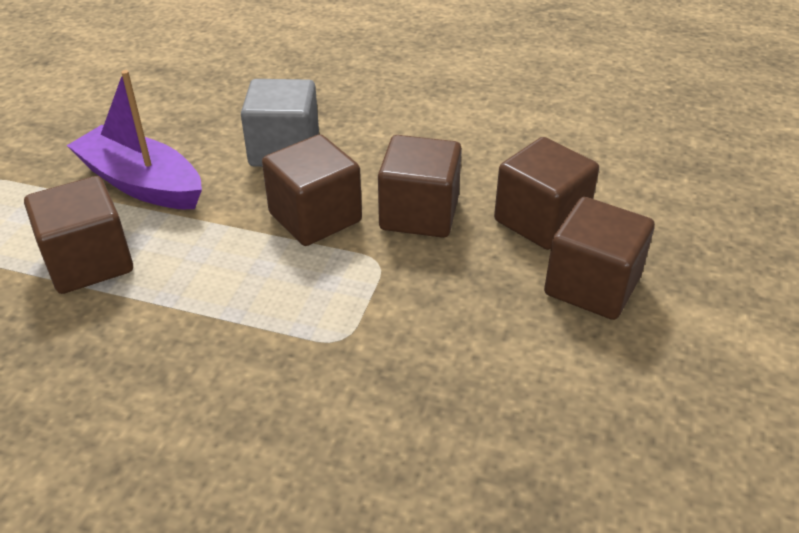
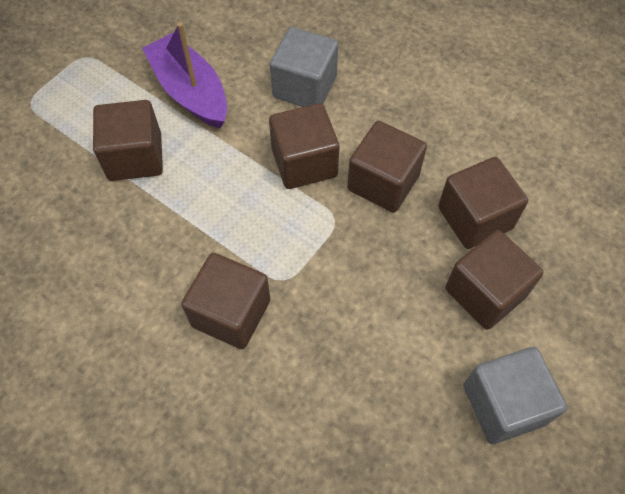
camera: 20 degrees right, 20 degrees up
(286, 394) = (231, 313): none -> brown cube
(678, 390) = (503, 404): none -> grey cube

